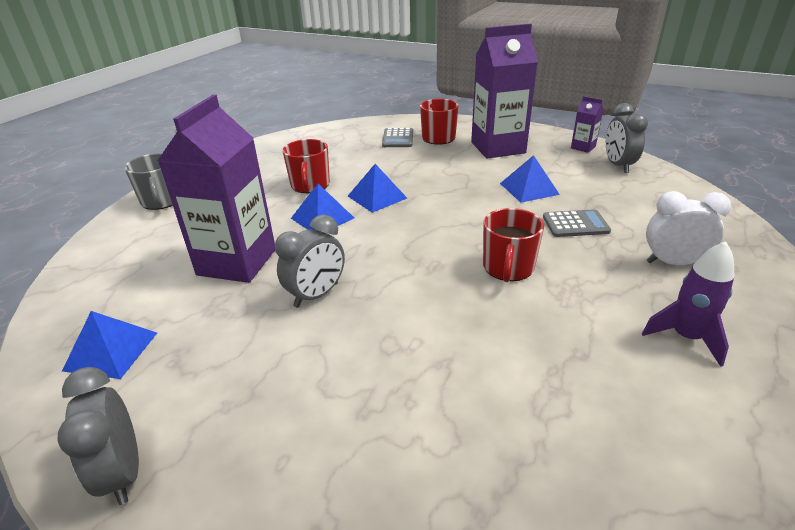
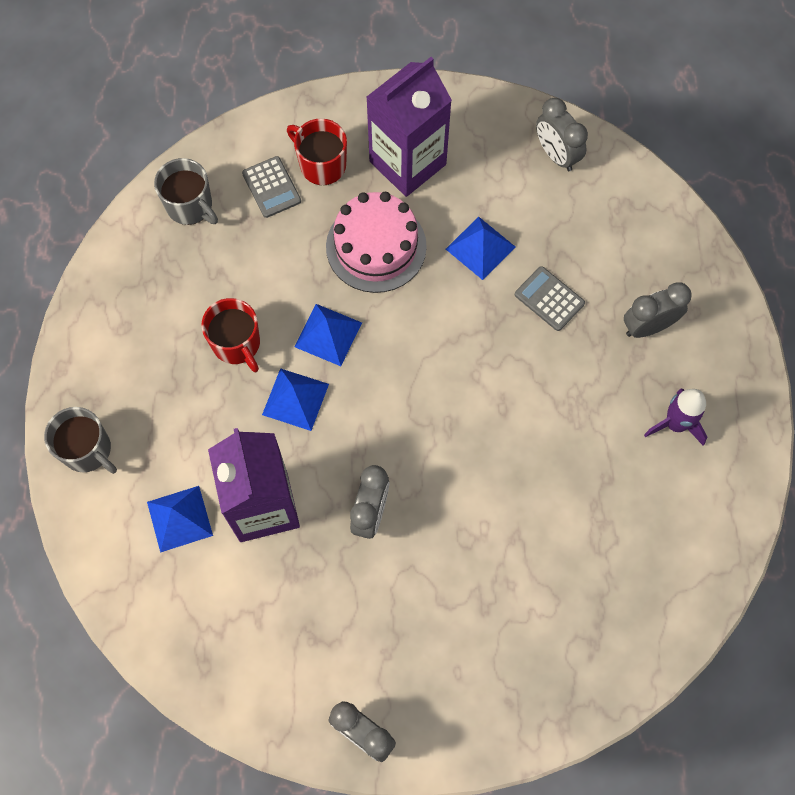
camera: 30 degrees left, 35 degrees up
(111, 351) = (251, 656): blue pyramid -> blue pyramid (179, 518)
(342, 135) = (190, 206): none -> grey mug
(447, 171) = (376, 246): none -> pink cake
(508, 268) = (515, 398): red mug -> none
(575, 224) = (549, 299): grey calculator -> grey calculator turned 105 degrees counterclockwise
(583, 147) = (505, 123): purple carton -> none
(673, 263) = (648, 326): white clock -> grey clock

